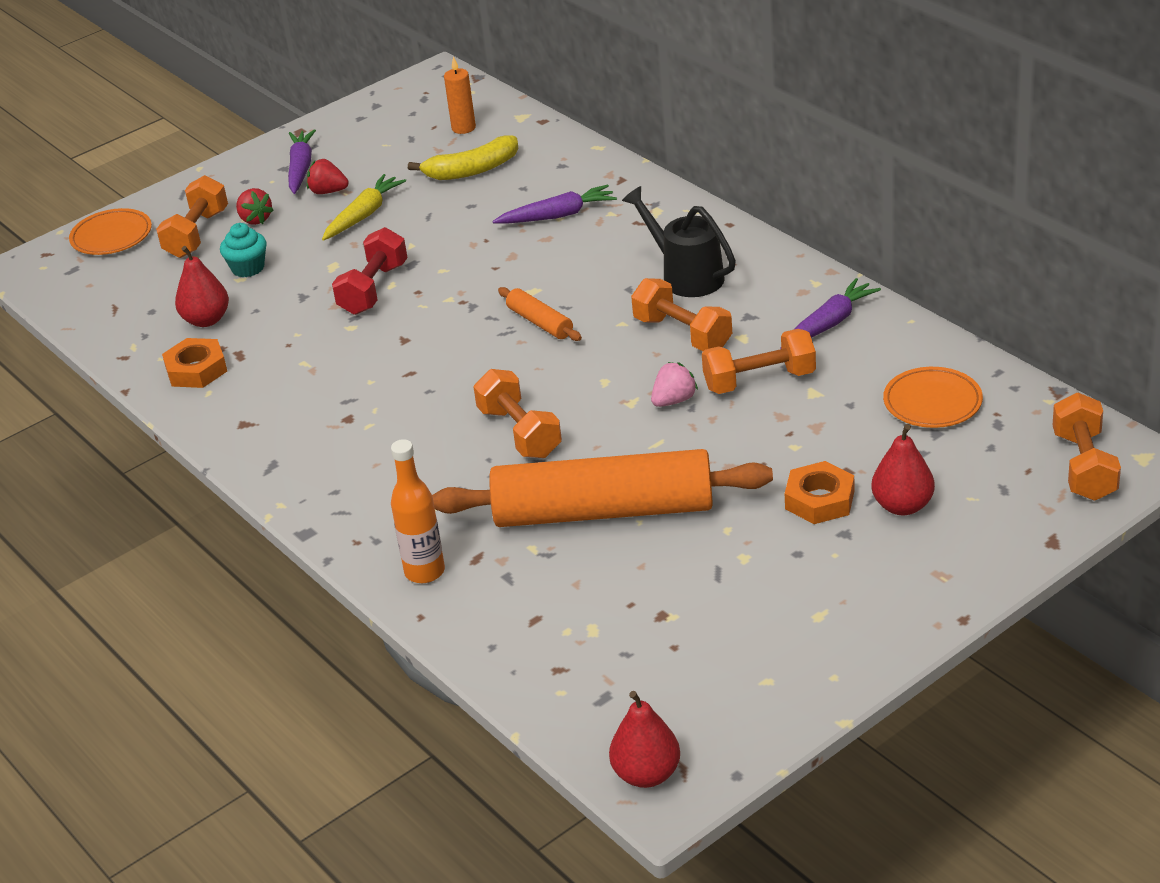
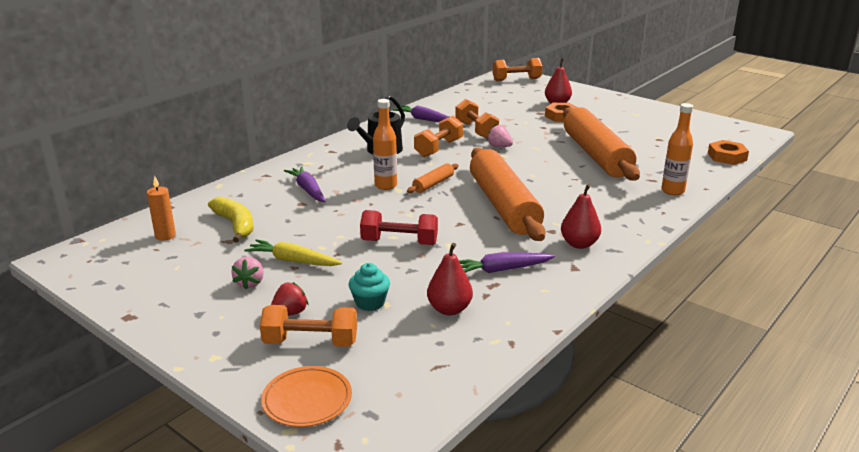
camera: 105 degrees left, 10 degrees down
(196, 370) = (518, 301): orange nut -> orange nut (727, 157)
(301, 168) = (203, 304): purple carrot -> purple carrot (501, 270)
(328, 191) = (250, 283): red strawberry -> pink strawberry
(442, 383) = (503, 205): none -> orange rolling pin
(520, 432) = (542, 179): orange dumbbell -> none
(549, 280) = (386, 185): none -> orange bottle
(646, 774) = (753, 135): red pear -> red pear (579, 244)
(932, 402) = (482, 101): orange plate -> none

